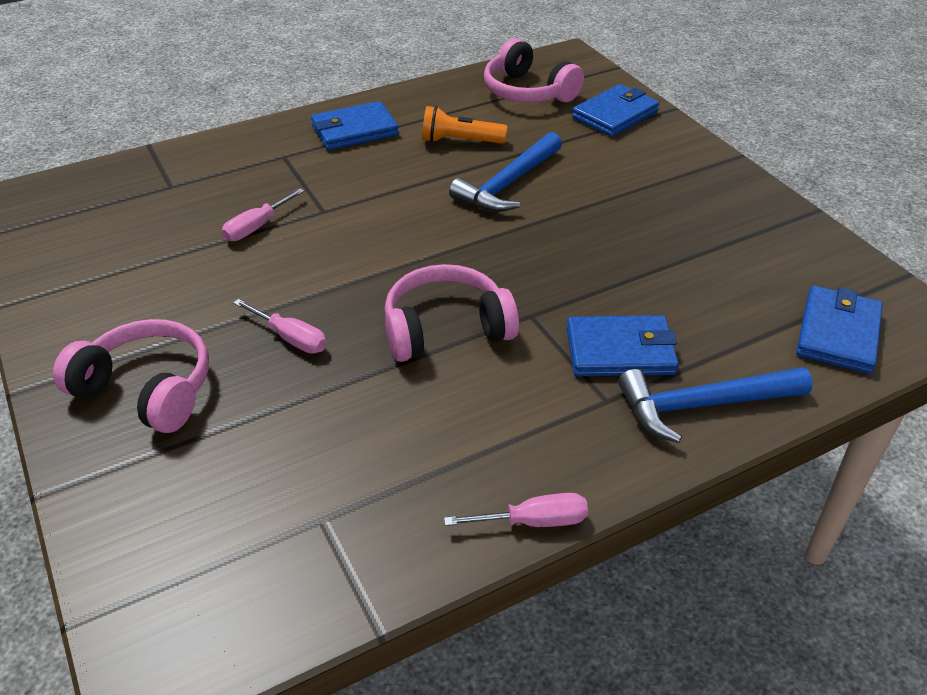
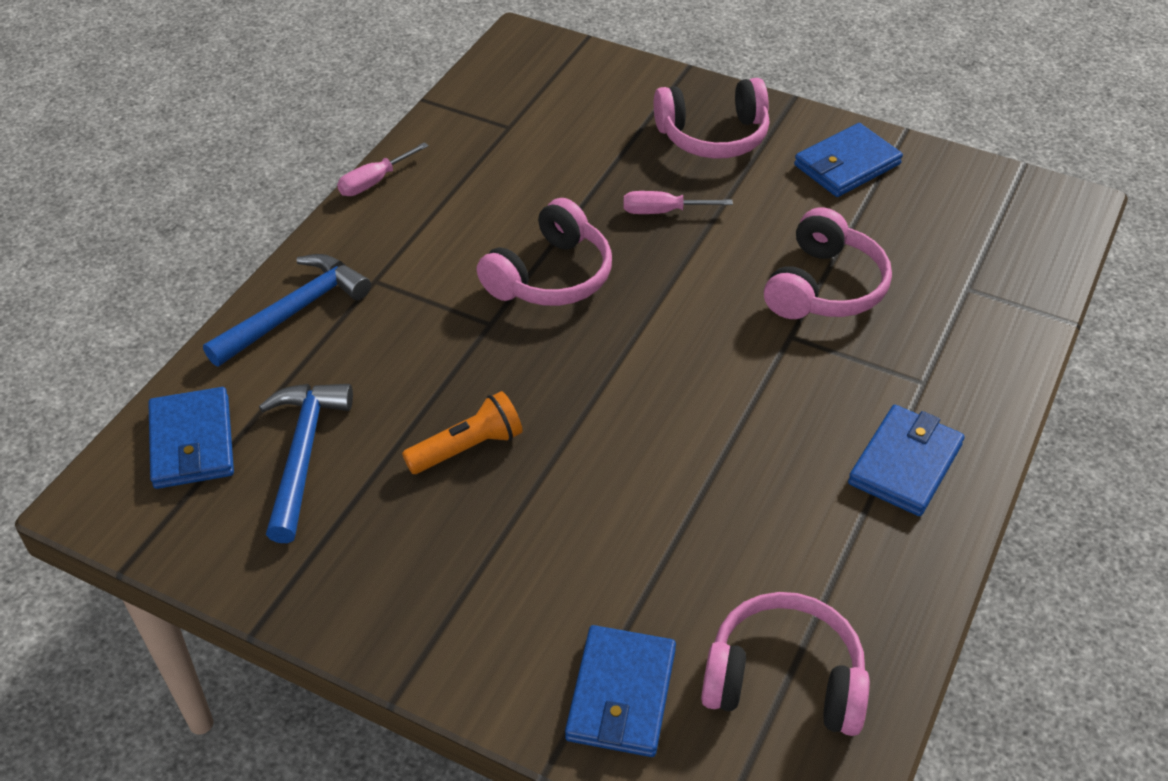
camera: 145 degrees right, 5 degrees up
(257, 227) = (824, 287): pink screwdriver -> pink headphones
(460, 141) = (768, 515): orange flashlight -> orange flashlight (468, 447)
(508, 184) = (646, 472): blue hammer -> blue hammer (303, 454)
(620, 351) = (389, 326): blue wallet -> blue wallet (847, 165)

